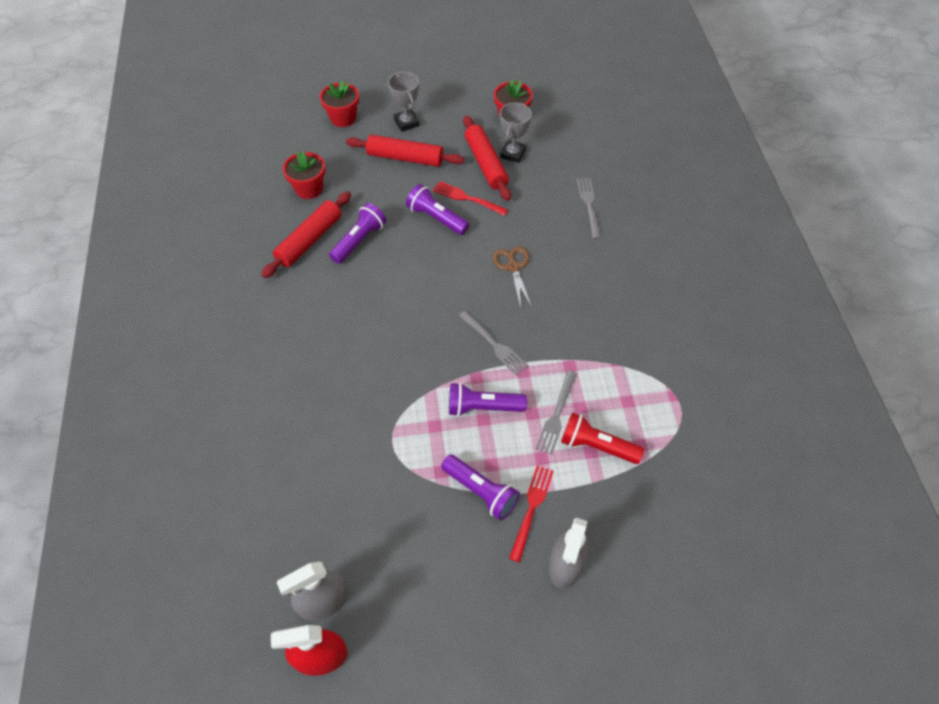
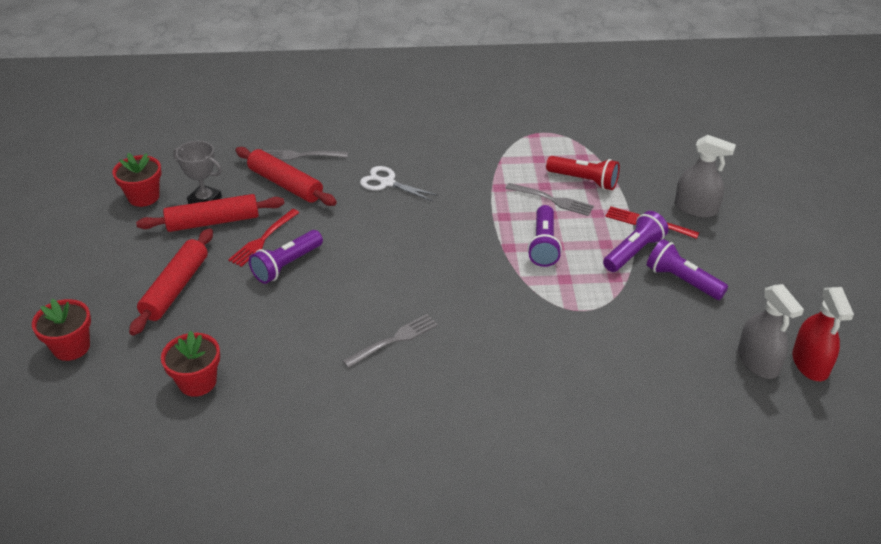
camera: 85 degrees left, 15 degrees down
(309, 240) = (291, 380): red rolling pin -> red rolling pin (285, 184)
(359, 241) = (304, 332): purple flashlight -> purple flashlight (682, 281)
(406, 122) = (111, 285): grey trophy -> none
(494, 344) = (470, 233): grey fork -> grey fork (394, 340)
(513, 267) = (373, 212): brown scissors -> none
(560, 273) = (387, 183): none -> white scissors
(596, 446) = (584, 180): red flashlight -> red flashlight turned 90 degrees counterclockwise

